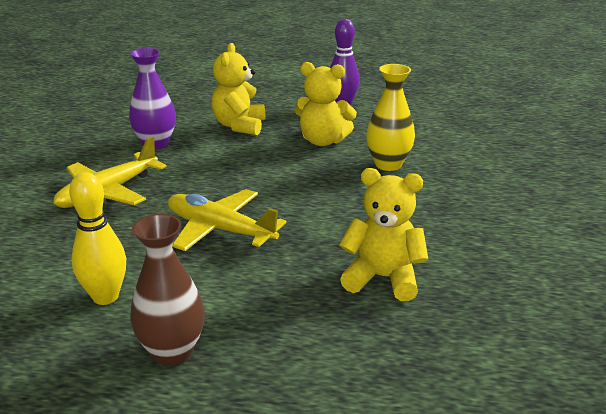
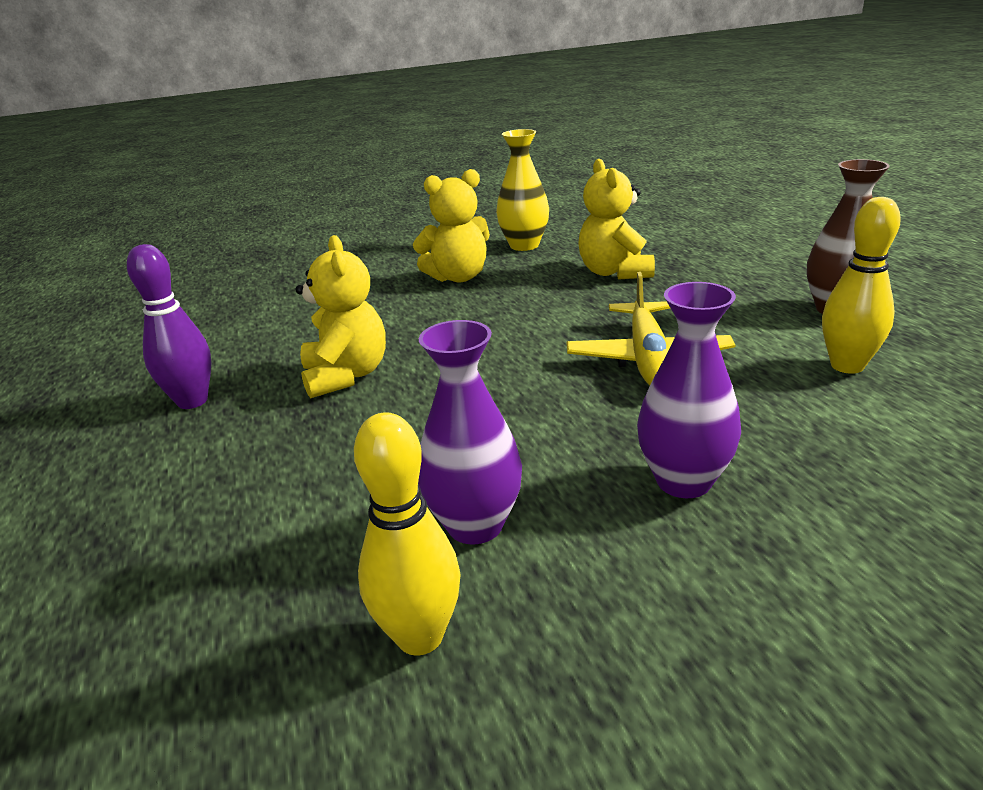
camera: 115 degrees left, 0 degrees up
(108, 192) = (683, 481): yellow plane -> purple vase
(121, 125) = (420, 636): none -> yellow bowling pin
(239, 126) = (330, 465): yellow teddy bear -> yellow teddy bear (458, 277)
(388, 164) = (389, 320): yellow vase -> yellow vase (524, 245)

